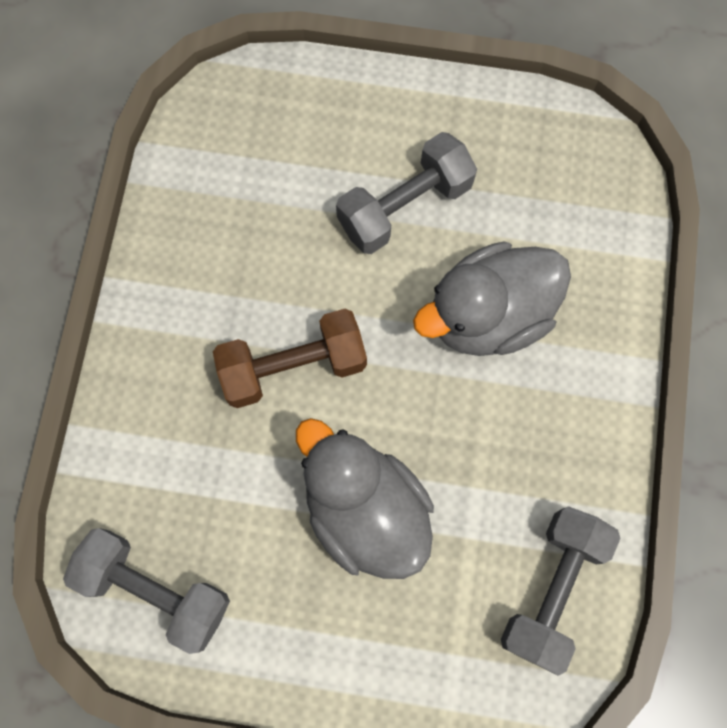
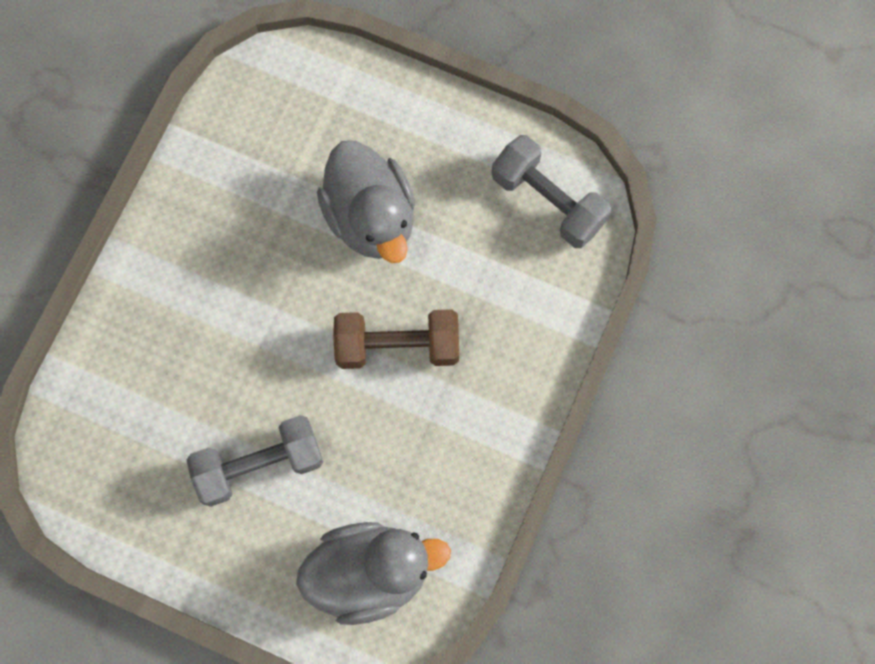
camera: 165 degrees left, 0 degrees up
(488, 315) = (220, 346): grey duck -> grey duck (370, 573)
(552, 589) = (246, 125): grey dumbbell -> none

